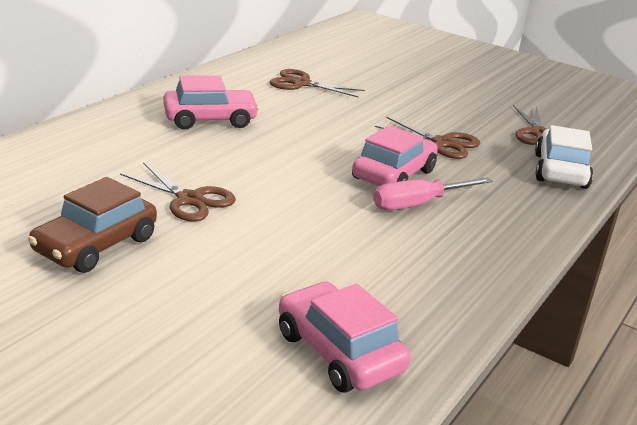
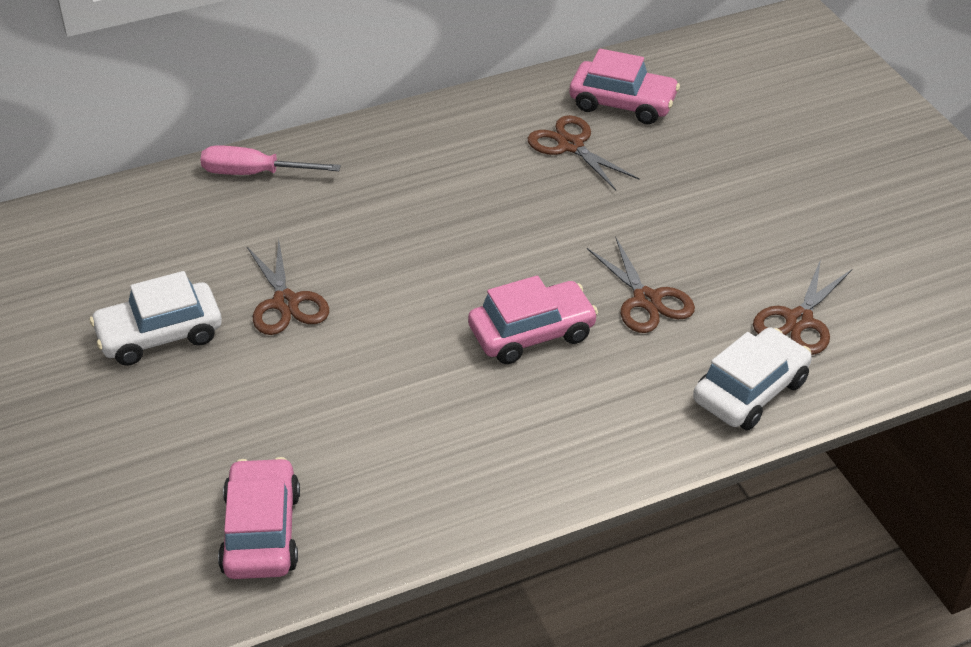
camera: 35 degrees right, 15 degrees up
(96, 245) = (159, 335): brown car -> white car
(210, 119) = (405, 185): pink car -> pink car (622, 103)
(418, 204) = (515, 385): pink screwdriver -> pink screwdriver (254, 173)

